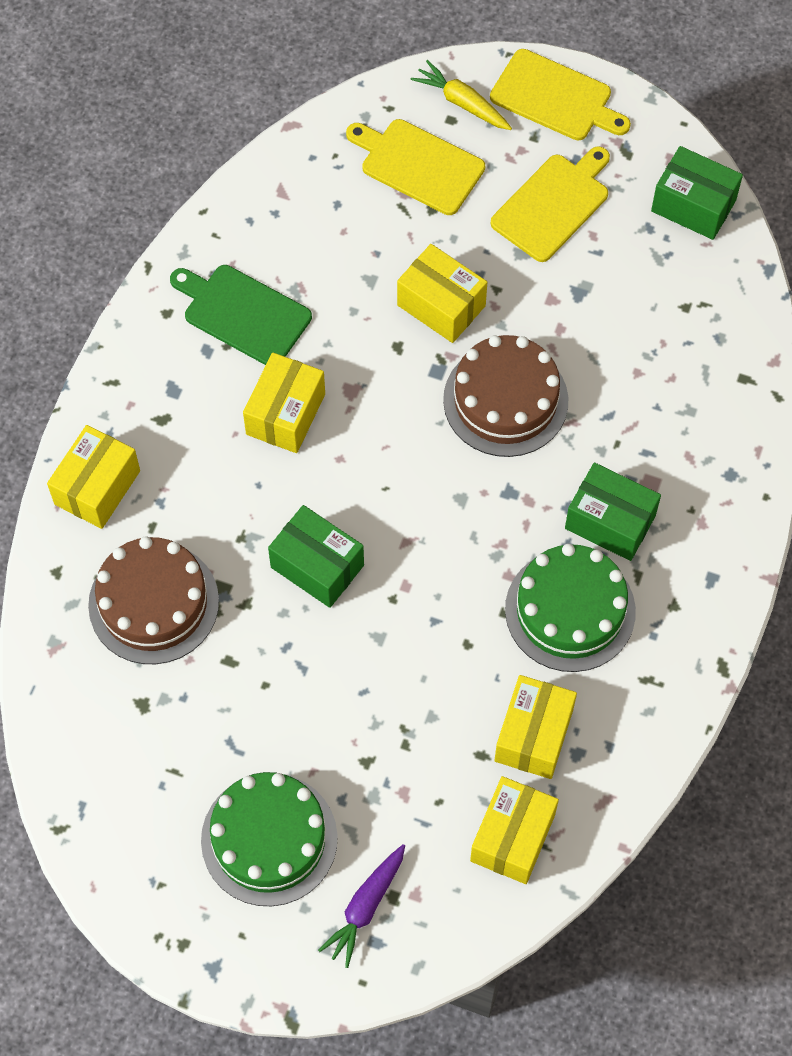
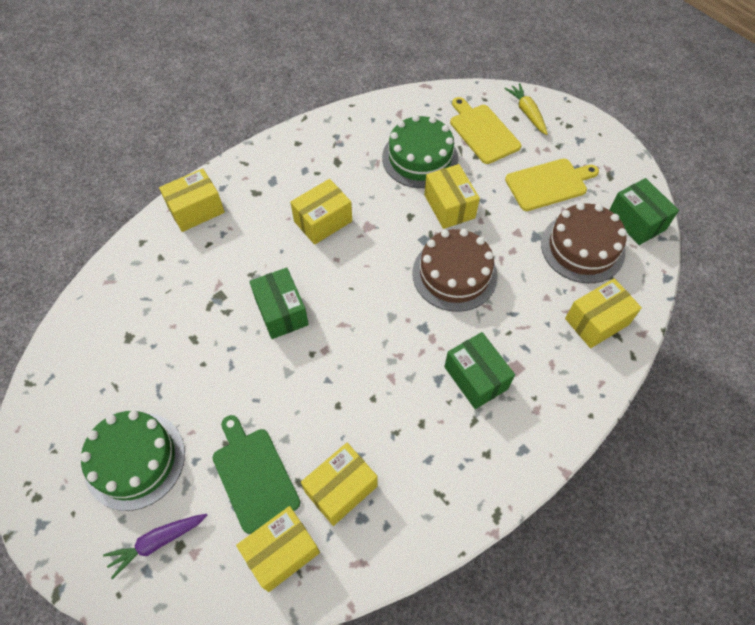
camera: 30 degrees right, 5 degrees down
(153, 603) = (178, 284): brown cake -> brown cake (582, 248)
(243, 314) = (337, 161): green cutting board -> green cutting board (254, 475)
(555, 97) = (583, 132): yellow cutting board -> none
(570, 610) = (416, 419): green cake -> green cake (420, 158)
(714, 373) = (596, 321): none -> yellow box

